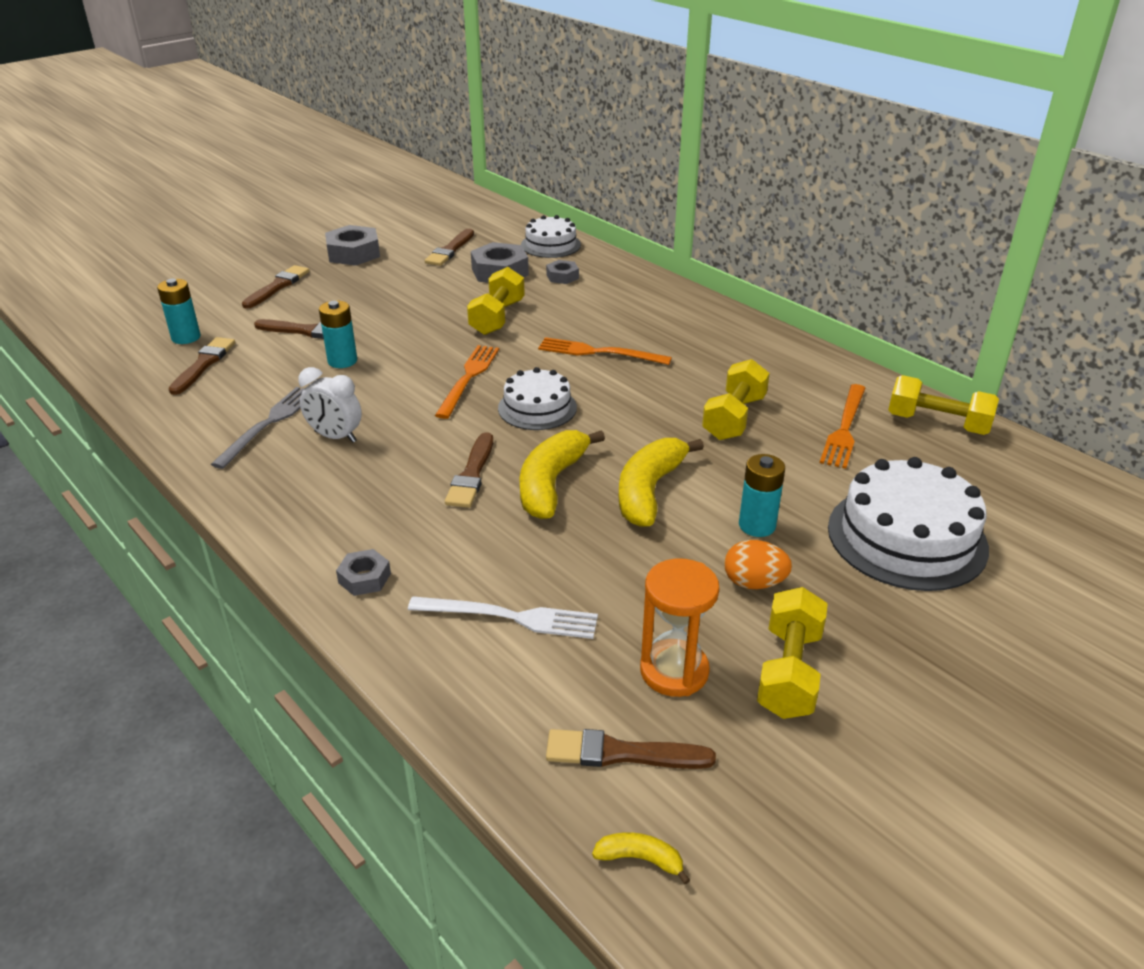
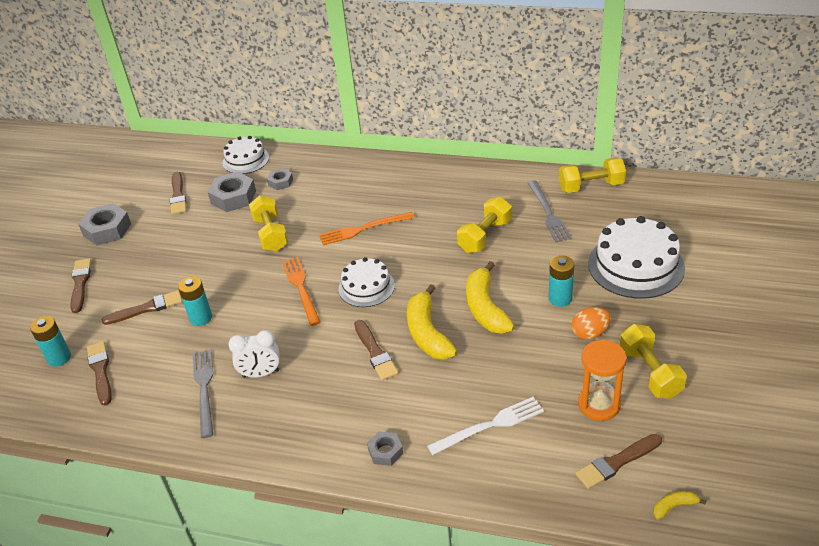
camera: 30 degrees left, 5 degrees up
(734, 418) = (485, 236): yellow dumbbell -> yellow dumbbell turned 45 degrees clockwise
(844, 428) = (548, 213): orange fork -> grey fork

